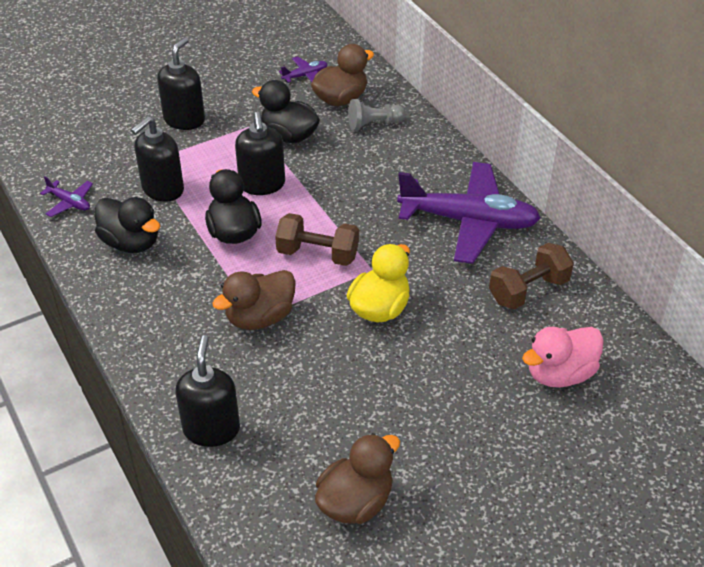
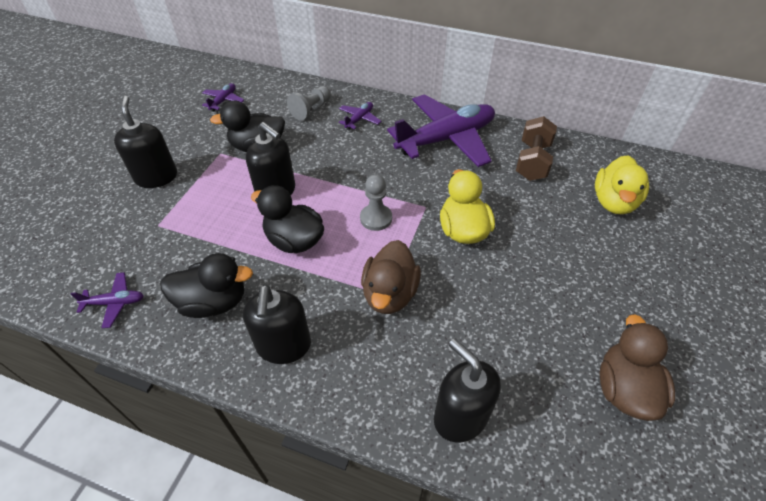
camera: 40 degrees left, 5 degrees up
(162, 189) = (195, 241): black soap dispenser -> black soap dispenser (284, 346)
(317, 254) = (376, 218): brown dumbbell -> grey pawn
(341, 99) = (268, 104): brown duck -> none
(408, 157) = (359, 119): none -> purple plane
(559, 374) = (613, 202): pink duck -> yellow duck

